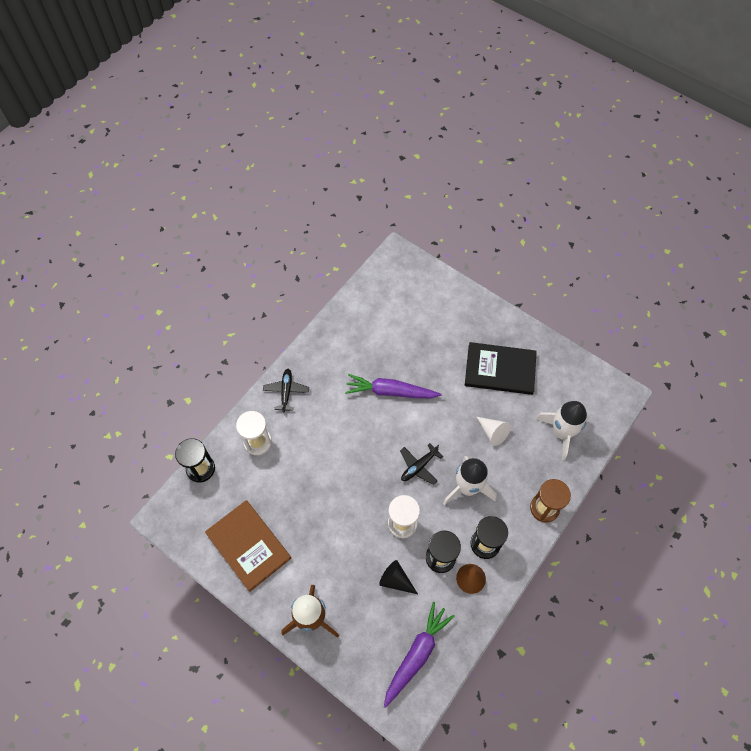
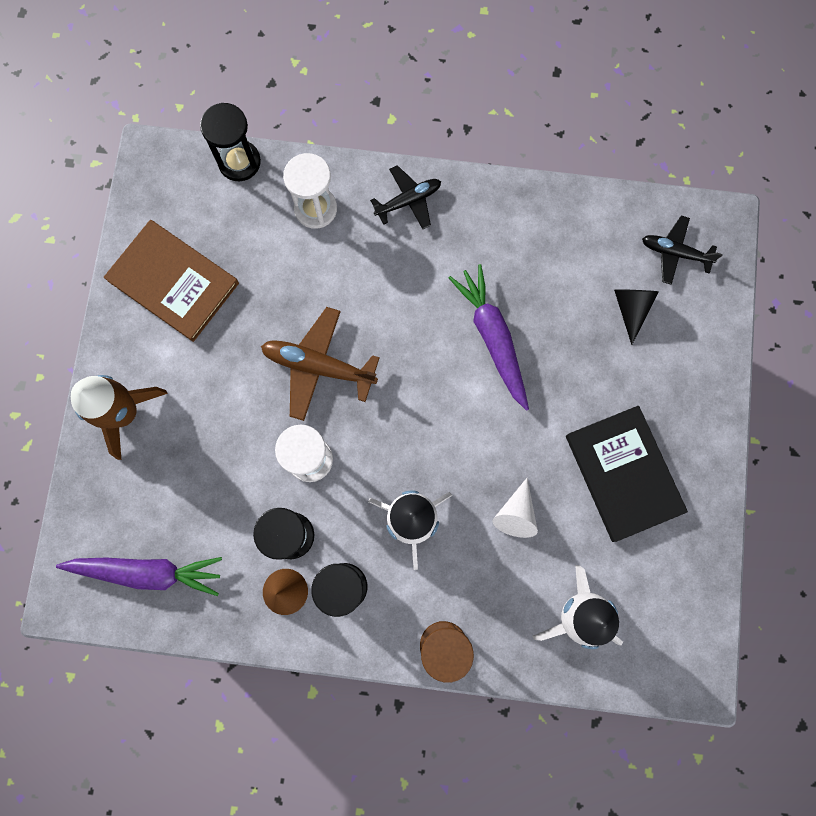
camera: 60 degrees right, 15 degrees up
(248, 545) = (173, 282): brown book -> brown book turned 75 degrees counterclockwise
(351, 490) = (318, 366): none -> brown plane
(396, 580) = (229, 493): black cone -> black cone (631, 309)
(419, 466) = (403, 437): black plane -> black plane (674, 253)

